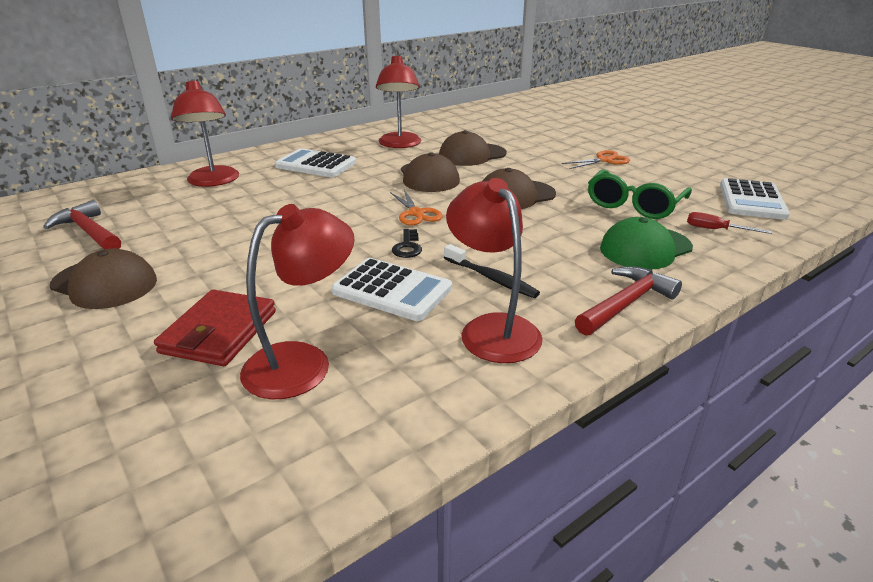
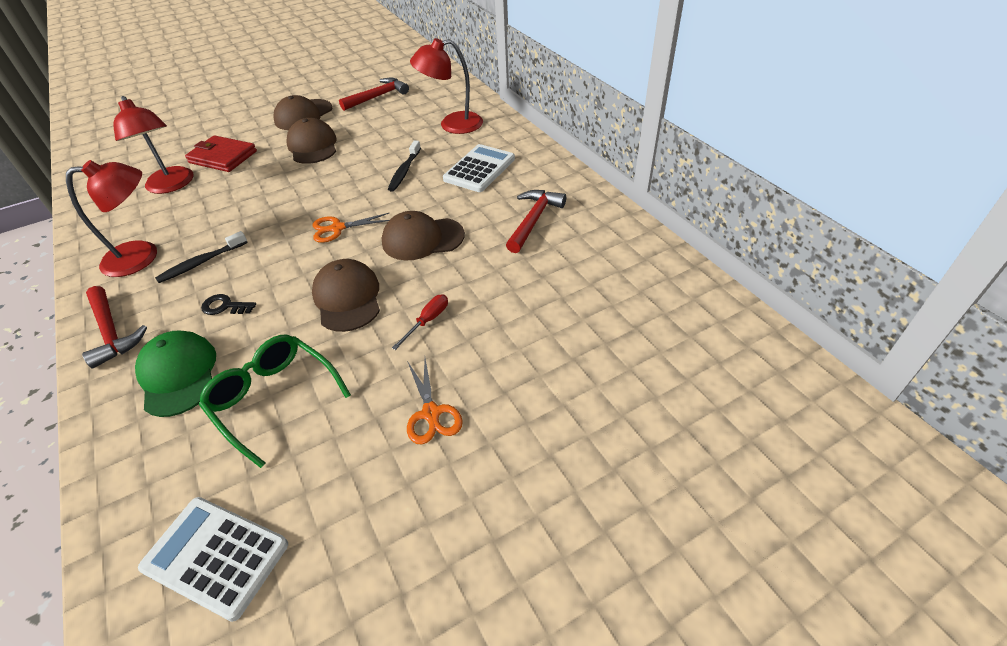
camera: 100 degrees right, 15 degrees up
(310, 195) = (404, 171): none -> black toothbrush
(392, 290) = (220, 215): white calculator -> none
(399, 144) = (533, 220): red lamp -> red hammer
(407, 247) = (278, 222): black key -> black key (225, 306)
(472, 155) = (484, 276): brown cap -> brown cap (313, 146)
(715, 230) = (171, 460): red screwdriver -> red screwdriver (428, 321)

